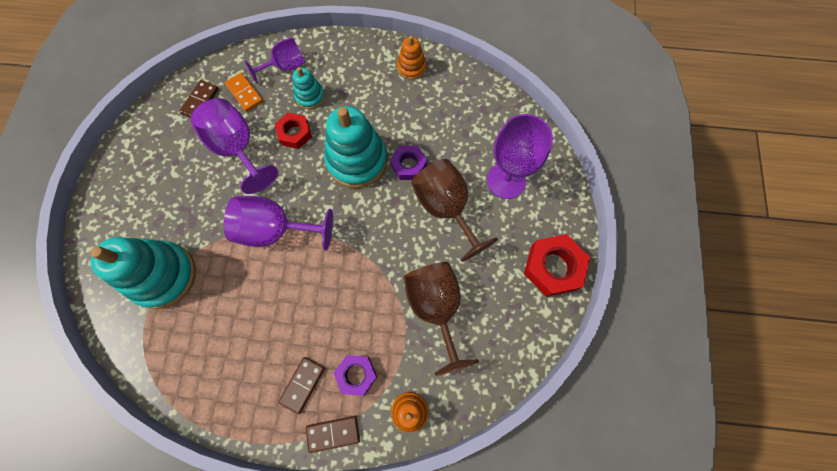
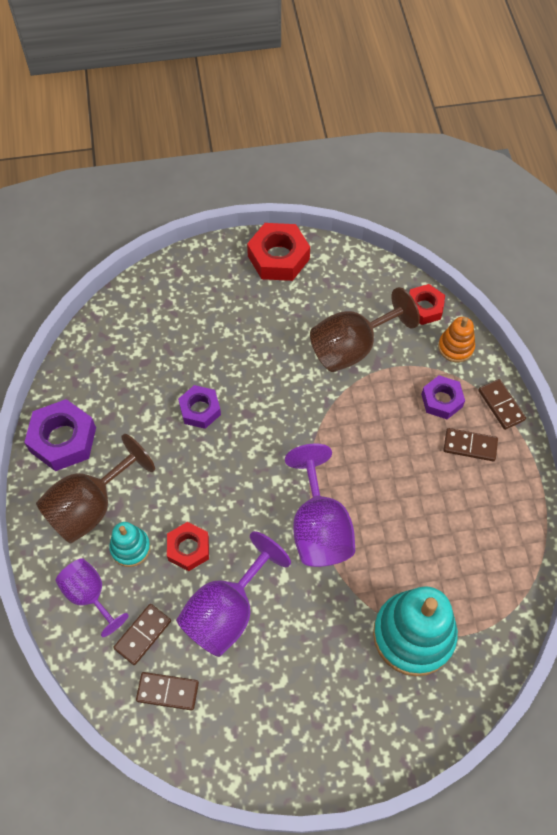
camera: 105 degrees left, 10 degrees down
(244, 93) = (143, 635): orange domino -> brown domino
(357, 160) = (208, 466): turquoise stacking toy -> none
(411, 67) = (63, 439): orange stacking toy -> purple nut
(446, 208) = (242, 361): brown goblet -> brown goblet (90, 507)
(463, 395) = (424, 308): none -> red nut
(506, 180) = (194, 312): purple goblet -> none

